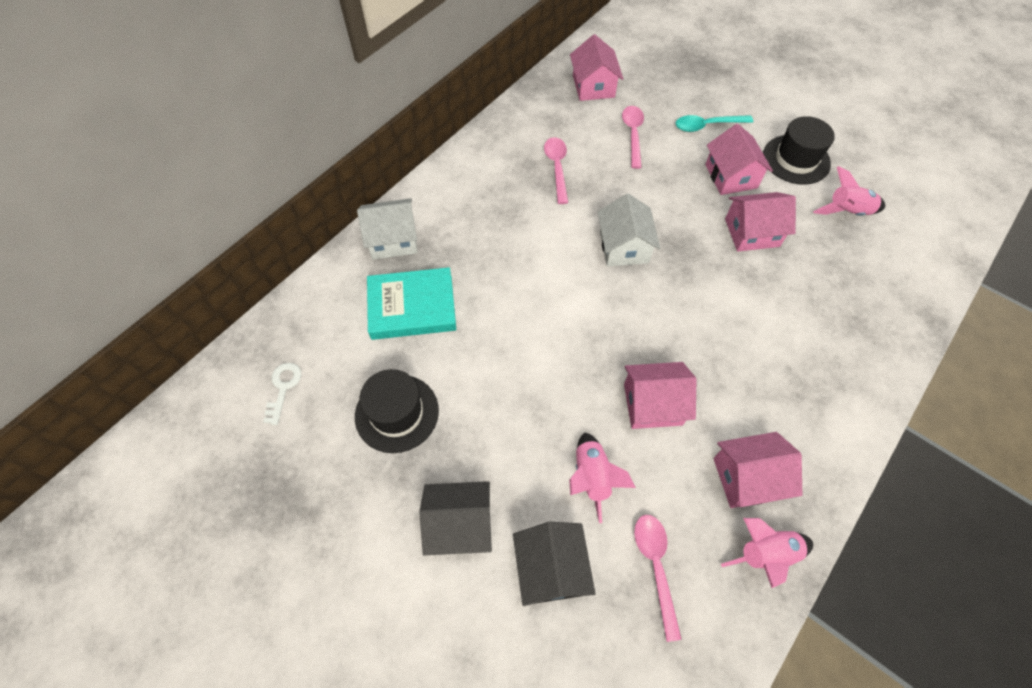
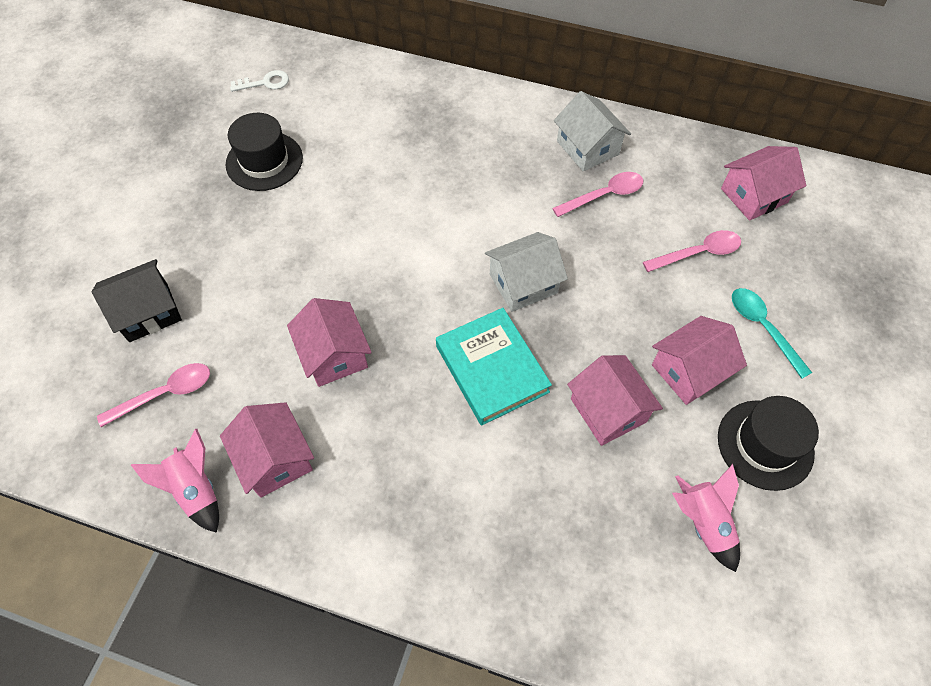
camera: 70 degrees right, 0 degrees up
(393, 240) = (444, 97): white house -> white house (587, 148)
(412, 307) = (375, 136): turquoise book -> turquoise book (492, 369)
(459, 525) = (174, 236): black house -> none
(591, 477) = (240, 321): pink rocket -> none

